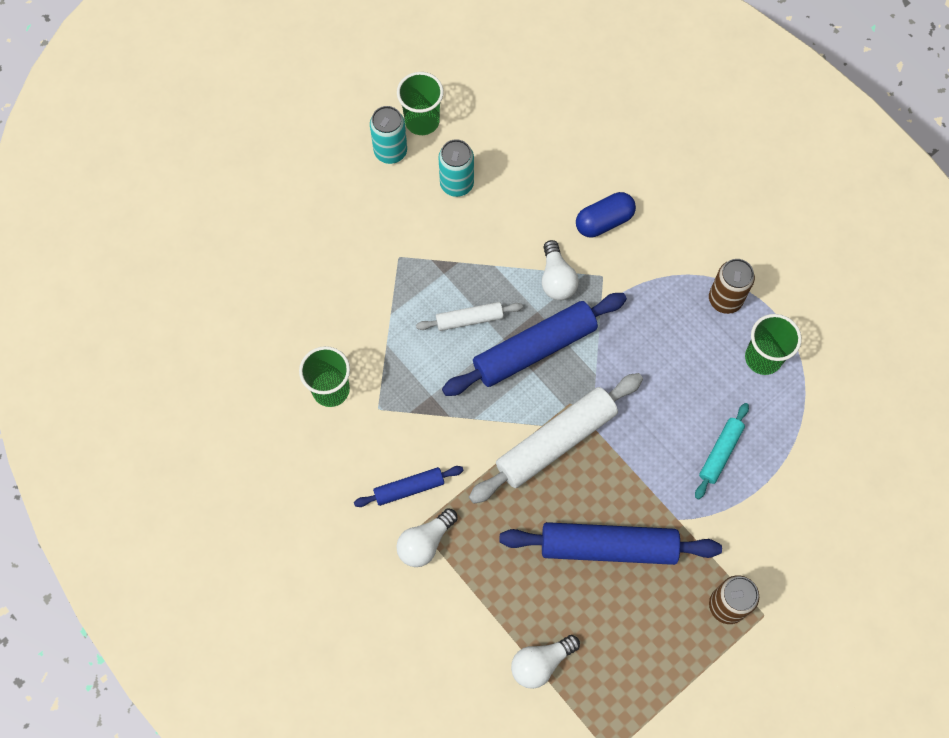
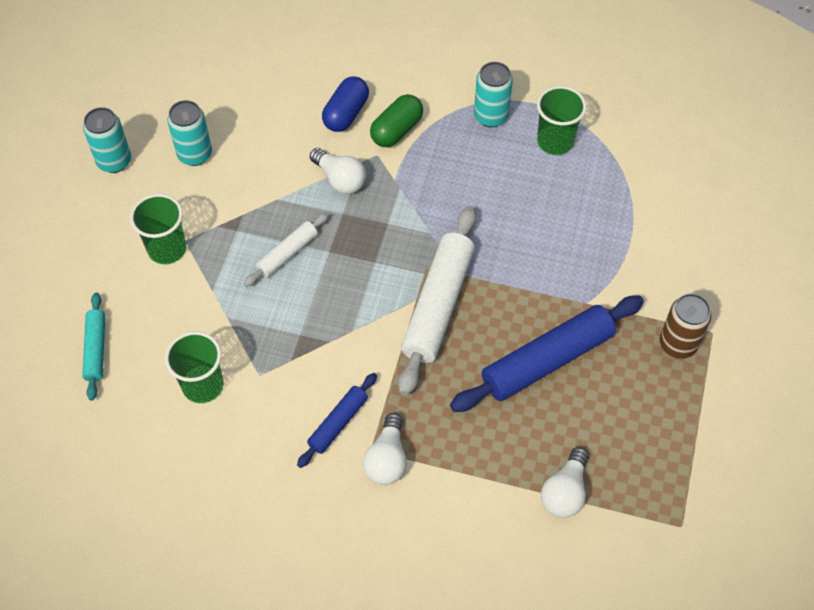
camera: 35 degrees left, 10 degrees down
(422, 121) = (126, 123): green cup -> green cup (167, 249)
(534, 349) = (363, 244): blue rolling pin -> none
(635, 263) = (397, 130): none -> green capsule
(720, 453) = (578, 231): turquoise rolling pin -> turquoise rolling pin (96, 349)
(725, 299) = (491, 116): brown can -> turquoise can

